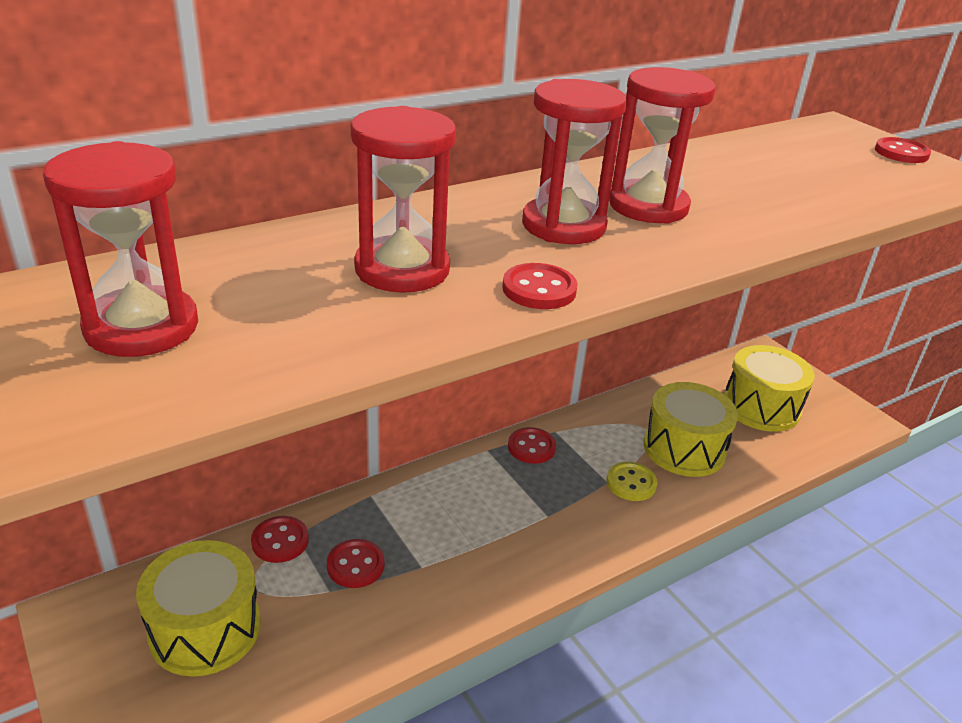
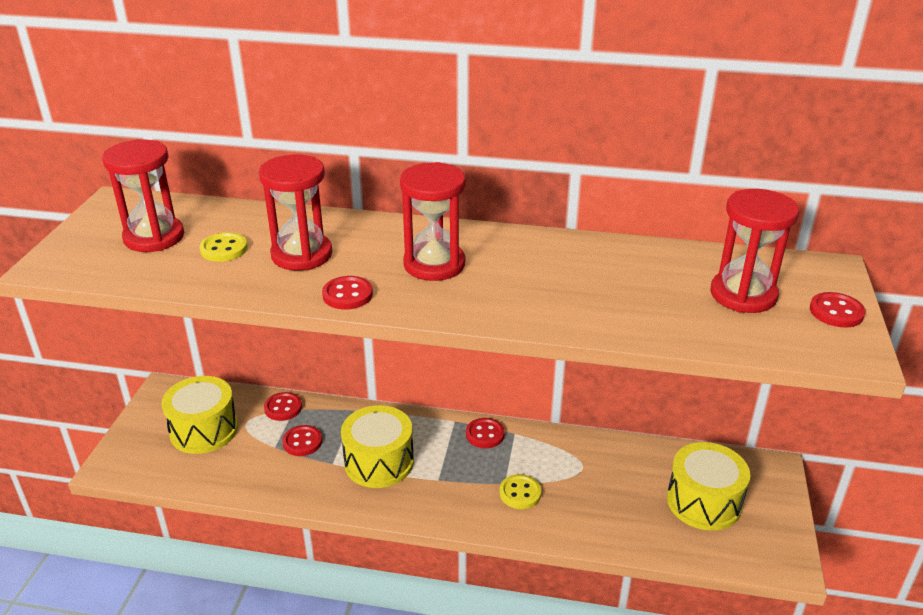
camera: 45 degrees right, 0 degrees up
(284, 301) = (224, 249): none -> yellow button
(648, 206) = (514, 273): red hourglass -> red hourglass (743, 295)
(684, 448) = (592, 494): yellow drum -> yellow drum (379, 462)

